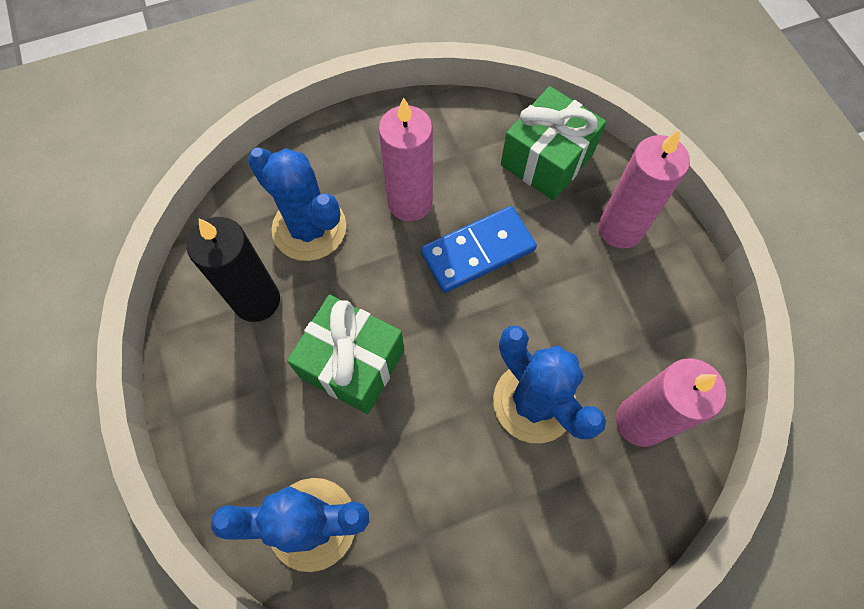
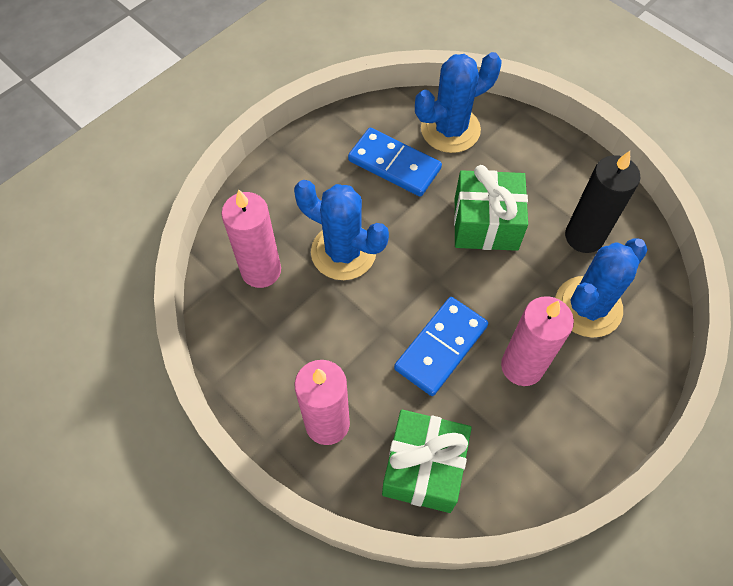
camera: 155 degrees right, 5 degrees down
(309, 228) = (588, 307): blue cactus -> blue cactus turned 60 degrees counterclockwise
(416, 500) = (394, 165): none -> blue domino

